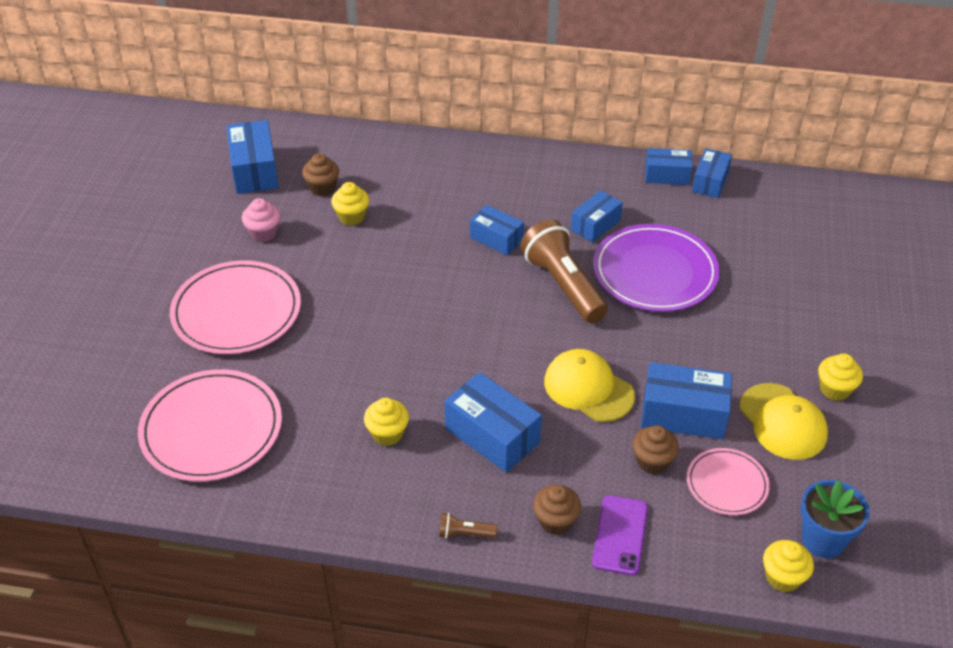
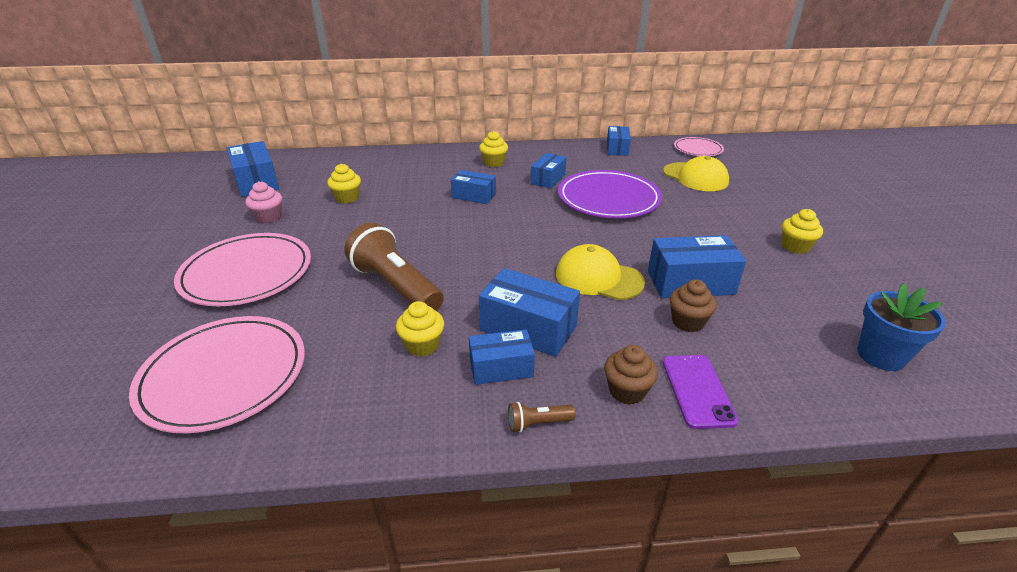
camera: 15 degrees left, 10 degrees down
(322, 188) = (318, 185): brown cupcake -> none
(563, 285) = (541, 215): brown flashlight -> brown flashlight (396, 286)
(667, 175) = (585, 149): blue box -> blue box (501, 368)
(727, 484) = (764, 327): pink plate -> pink plate (698, 149)
(782, 422) = (774, 274): yellow cap -> yellow cap (695, 177)
(783, 577) = (874, 396): yellow cupcake -> yellow cupcake (494, 163)

